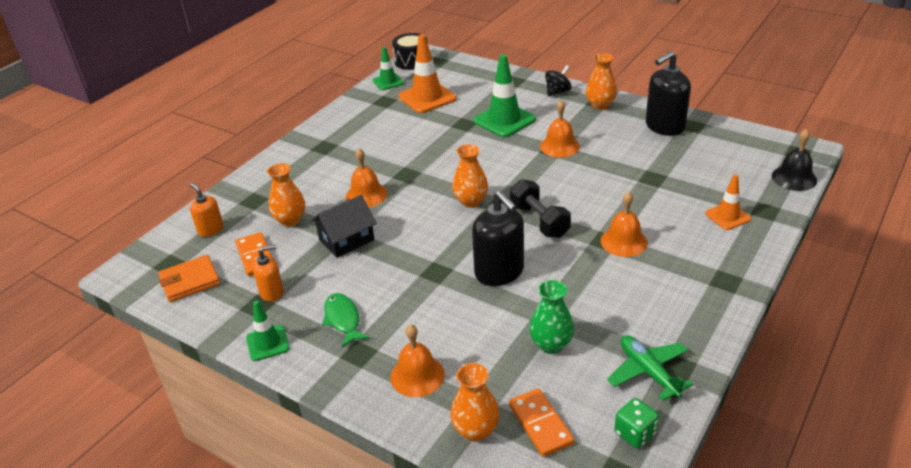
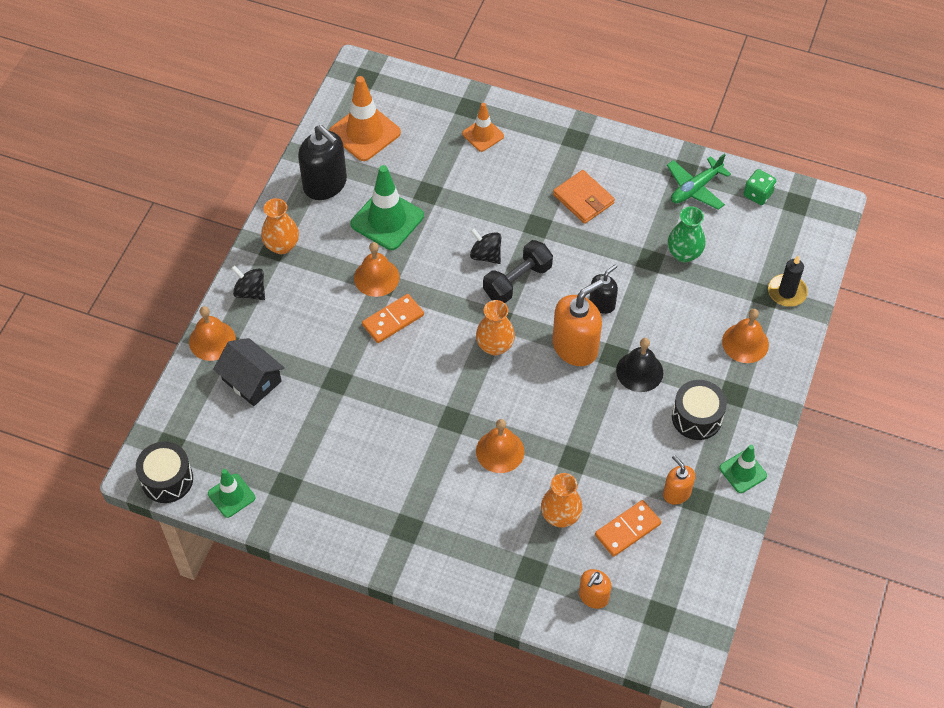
camera: 105 degrees left, 20 degrees up
(190, 281) = (680, 580): orange wallet -> orange wallet (583, 199)
(343, 319) = (697, 417): green fish -> black drum
(346, 240) = (582, 448): black house -> black house (251, 380)
(427, 98) = (274, 436): orange traffic cone -> orange traffic cone (365, 132)
(454, 248) = (575, 347): none -> orange soap dispenser
(476, 430) = (787, 292): orange vase -> black candle
(499, 272) = (602, 303): black soap dispenser -> black soap dispenser, size x0.57
(504, 120) = (324, 339): green traffic cone -> green traffic cone (387, 220)
(540, 424) = (767, 252): orange domino -> orange domino (393, 320)
(573, 205) = (485, 255): none -> black spinning top
(624, 241) = (536, 211): orange bell -> orange bell (212, 340)
(794, 178) = (412, 84): black bell -> black bell (639, 371)

